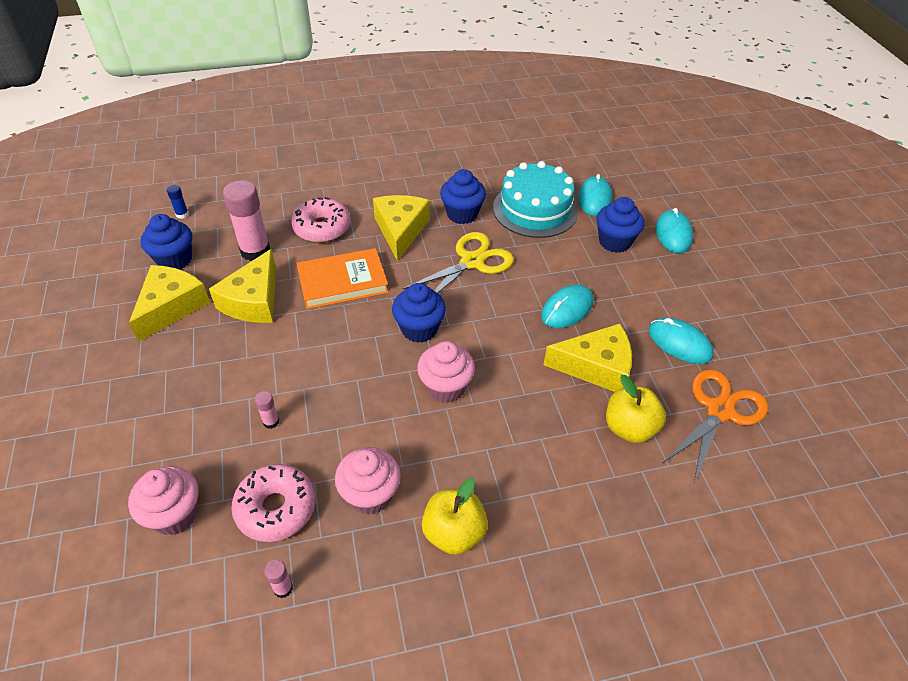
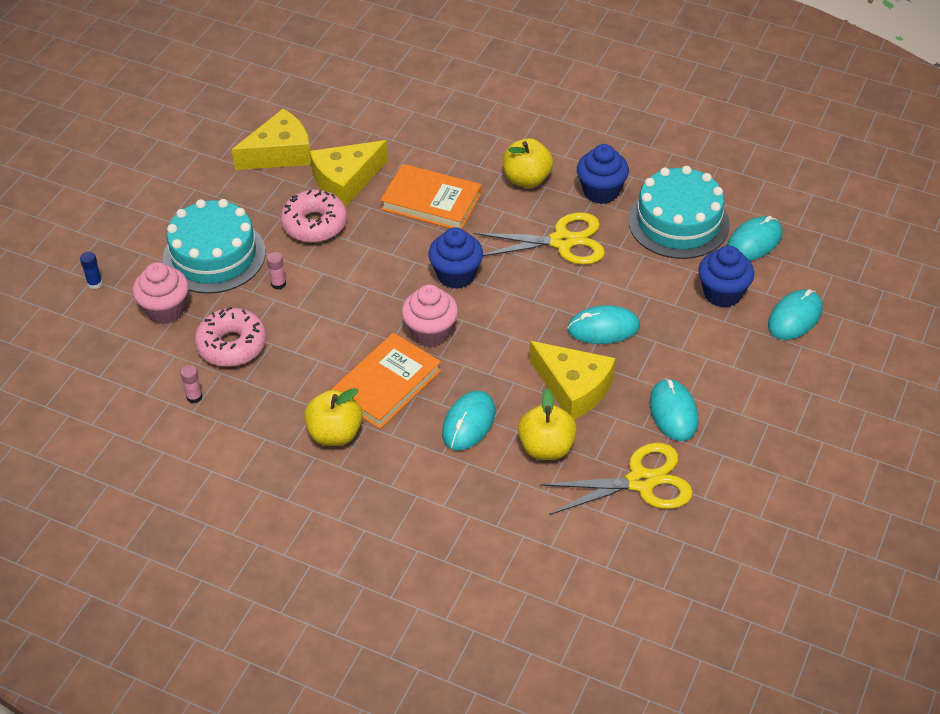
camera: 40 degrees right, 0 degrees up
(174, 260) = (314, 112): blue cupcake -> none
(182, 214) = (353, 71): blue glue stick -> blue glue stick (95, 283)
(183, 430) = (214, 255): none -> turquoise cake
(255, 251) = (384, 136): pink glue stick -> none
(322, 228) = (459, 142): pink donut -> pink donut (314, 224)
(370, 495) = (301, 375): pink cupcake -> none
(400, 230) = (527, 179): yellow cheese -> yellow apple
(454, 455) = (387, 384): none -> orange book
(552, 446) = (468, 423): none -> turquoise mouse
(720, 411) = (641, 482): orange scissors -> yellow scissors

